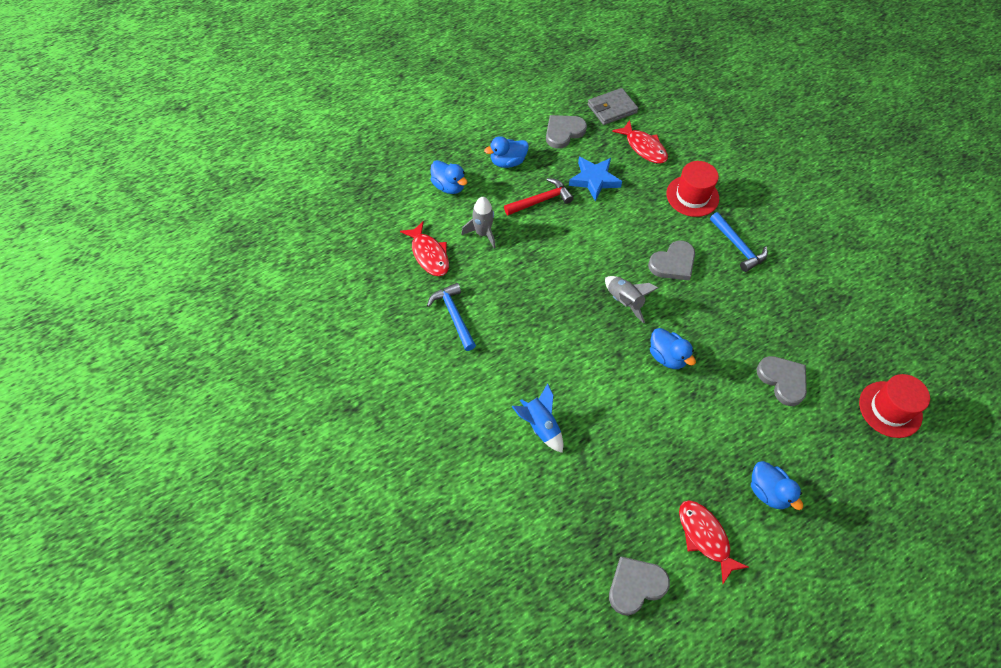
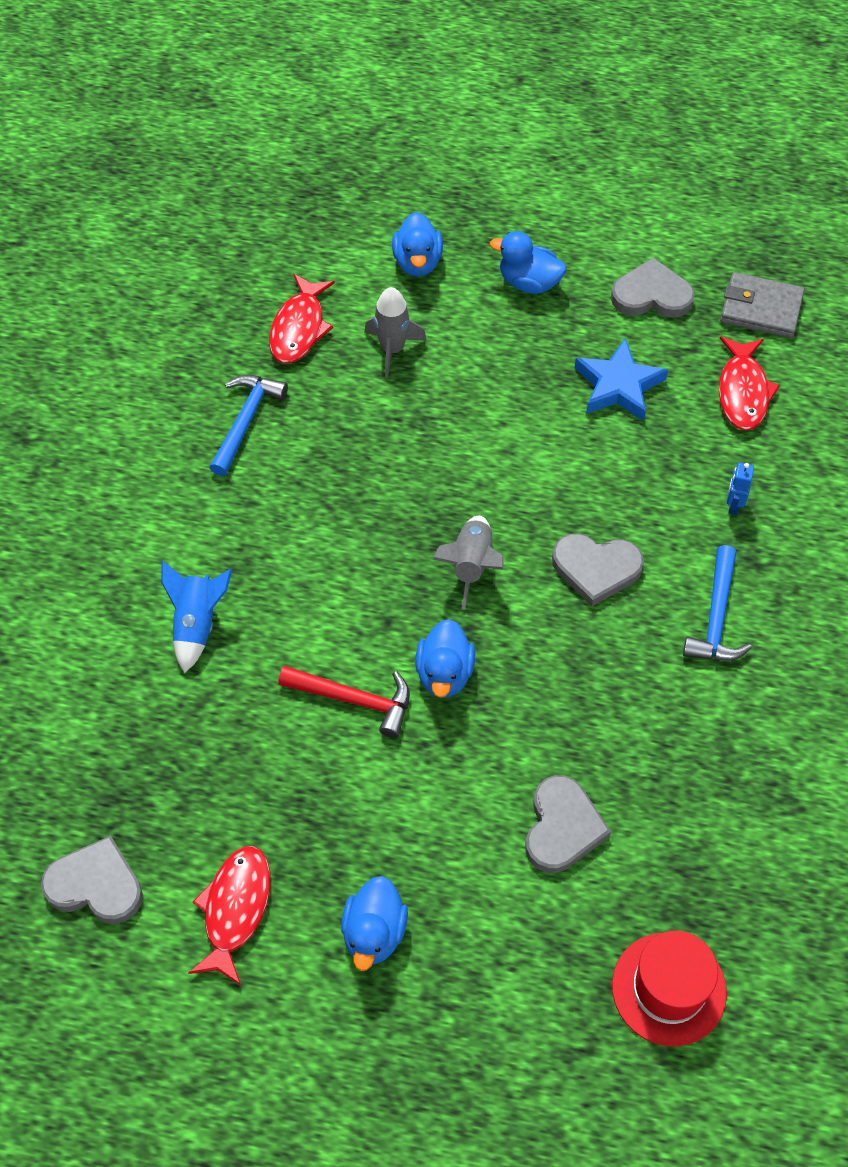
camera: 45 degrees right, 0 degrees up
(541, 200) = (514, 361): red hammer -> red hammer (354, 700)
(692, 196) = (733, 504): red hat -> blue robot

